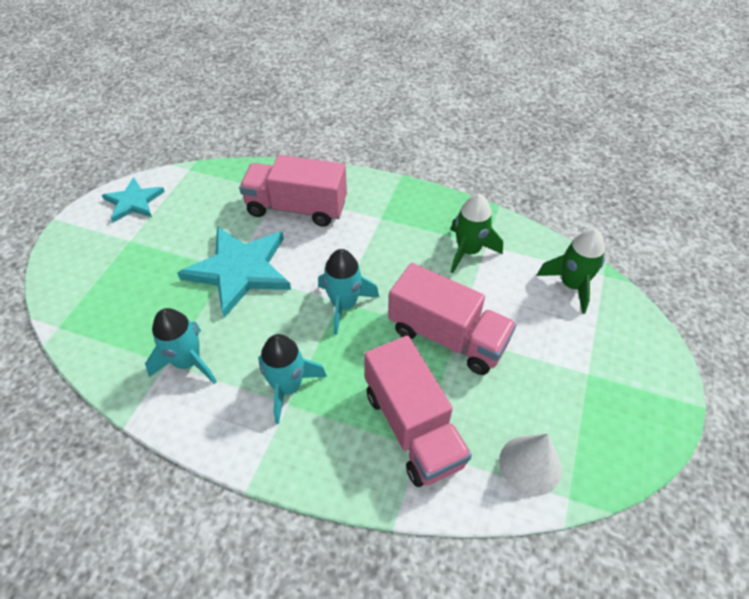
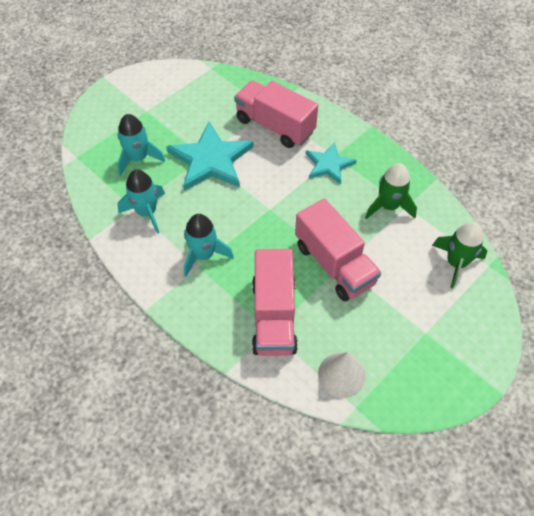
camera: 25 degrees right, 5 degrees up
(134, 202) = (161, 82): turquoise star -> turquoise star (329, 164)
(344, 305) = (271, 212): turquoise rocket -> turquoise rocket (138, 158)

